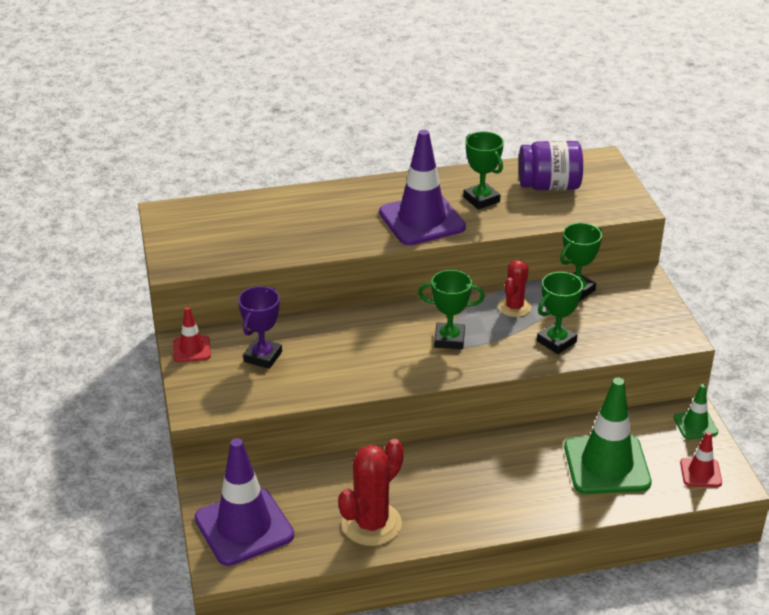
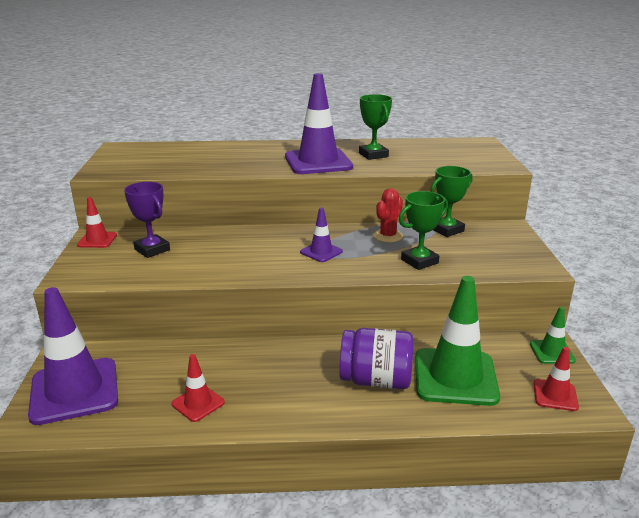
camera: 10 degrees right, 10 degrees down
(263, 357) = (152, 249): purple trophy -> purple trophy turned 75 degrees counterclockwise
(371, 524) = (198, 403): red cactus -> red traffic cone
(449, 339) = (321, 252): green trophy -> purple traffic cone
(549, 186) = (433, 152): purple jar -> purple jar (376, 380)

